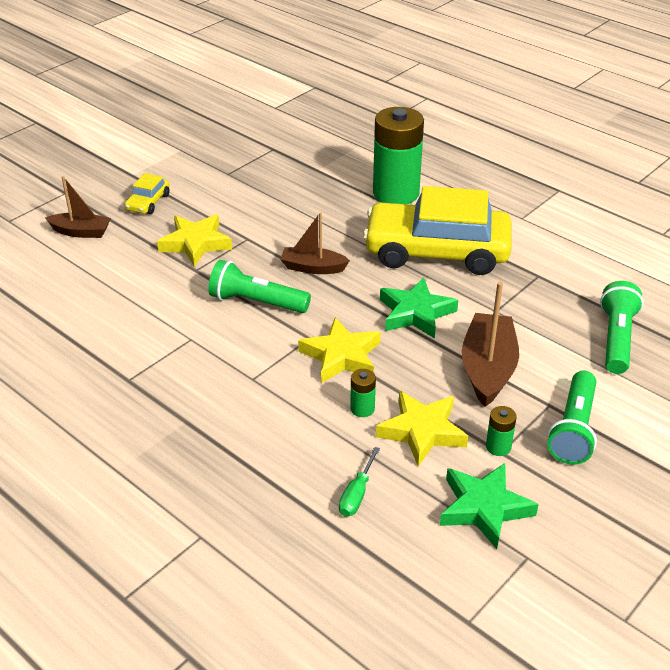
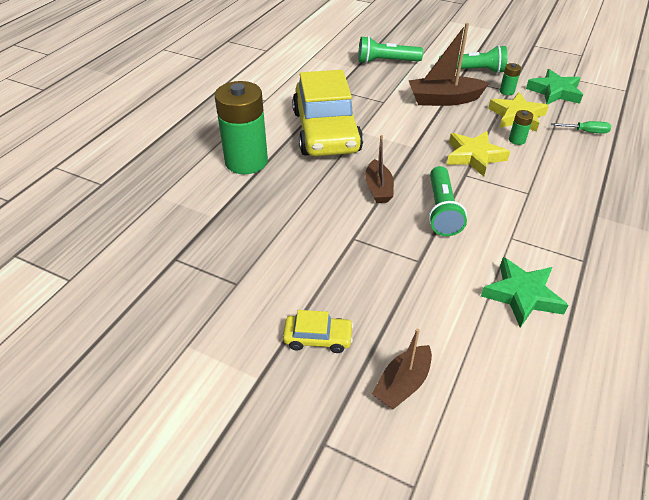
camera: 105 degrees left, 5 degrees up
(81, 232) = (402, 384): brown boat -> brown boat turned 135 degrees counterclockwise
(196, 243) = (378, 272): yellow star -> none
(416, 313) = (406, 132): green star -> green star (522, 295)

